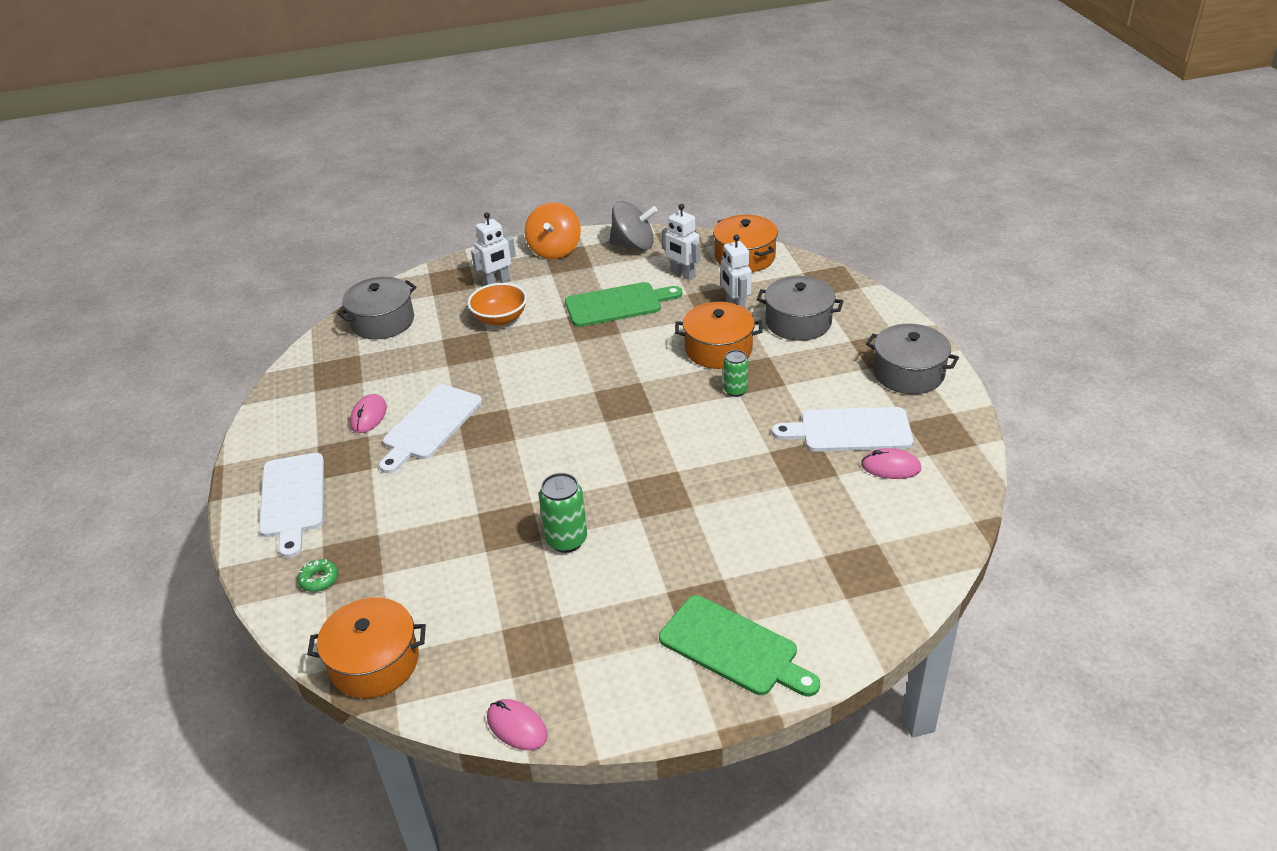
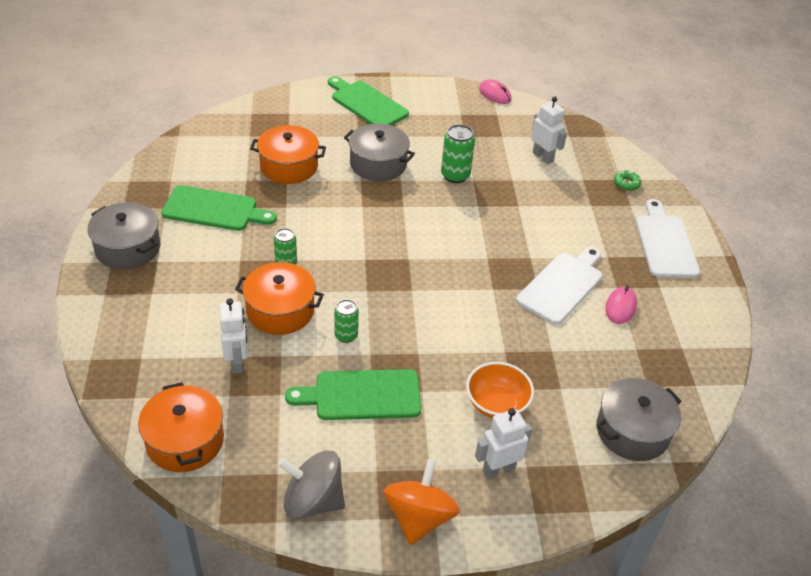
camera: 175 degrees left, 5 degrees up
(374, 662) = (578, 134): orange pot -> orange pot (289, 166)
(647, 341) = (346, 335): none -> green can
(682, 274) = (272, 428): white robot -> white robot (543, 157)
(798, 322) = (185, 326): grey pot -> grey pot (378, 164)
(850, 430) = (214, 209): white cutting board -> green cutting board
(890, 467) = (204, 178): pink mouse -> none

